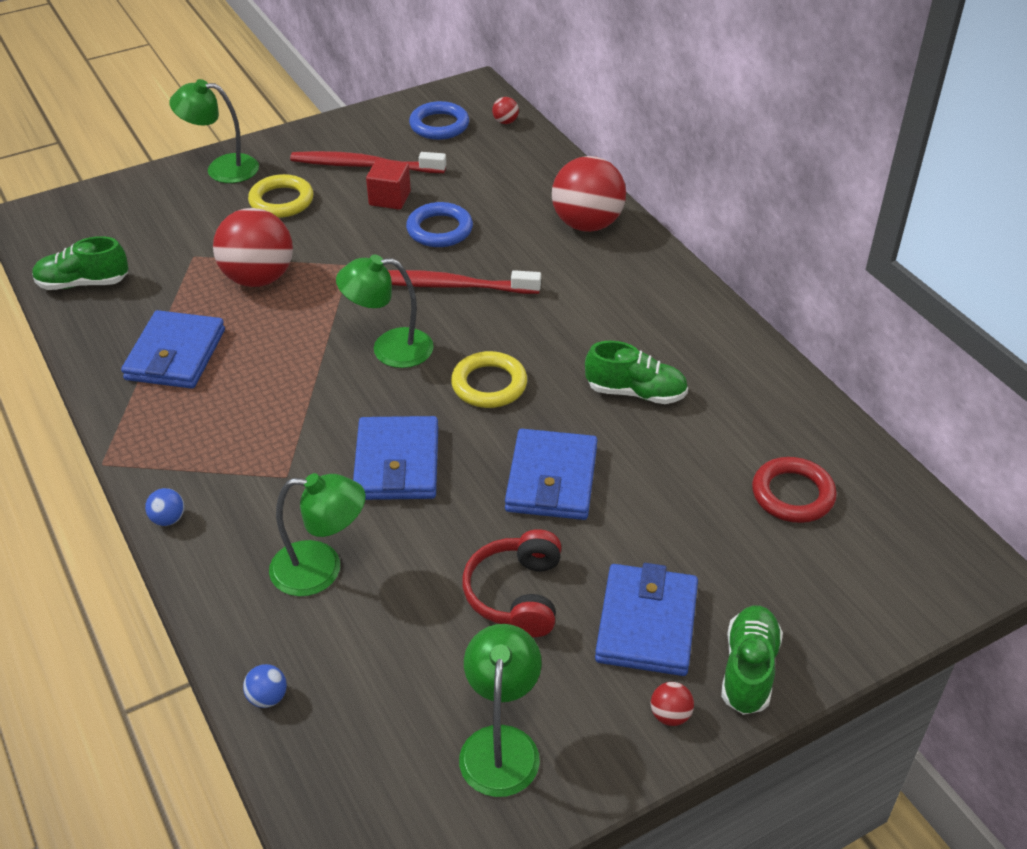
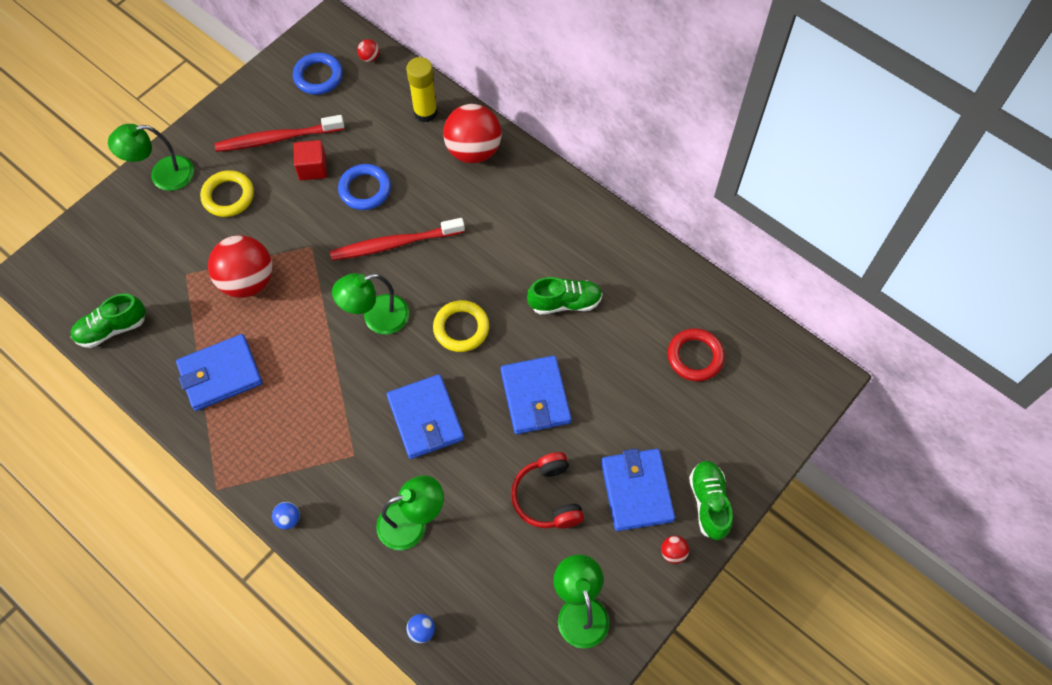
camera: 20 degrees left, 20 degrees up
(175, 355) = (220, 374): blue wallet -> blue wallet turned 75 degrees clockwise
(546, 179) = (425, 112): none -> yellow glue stick

